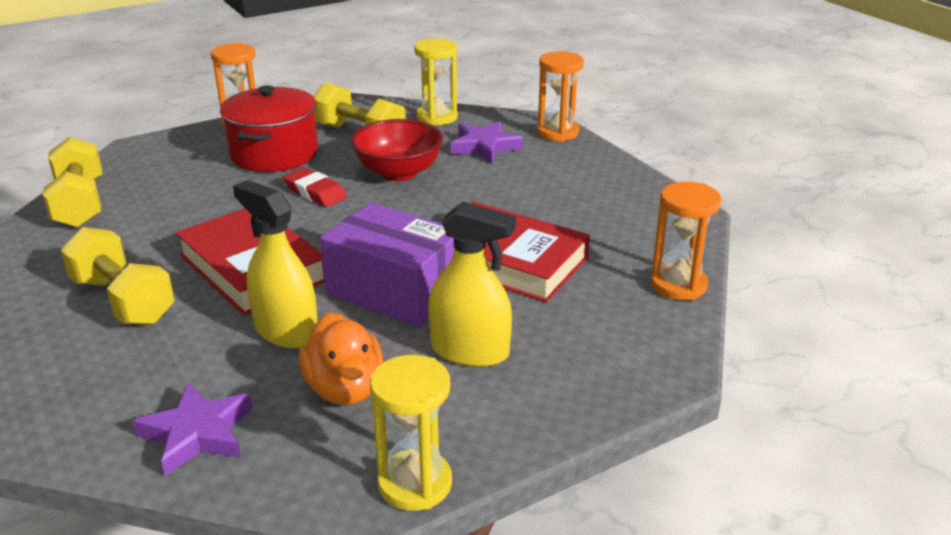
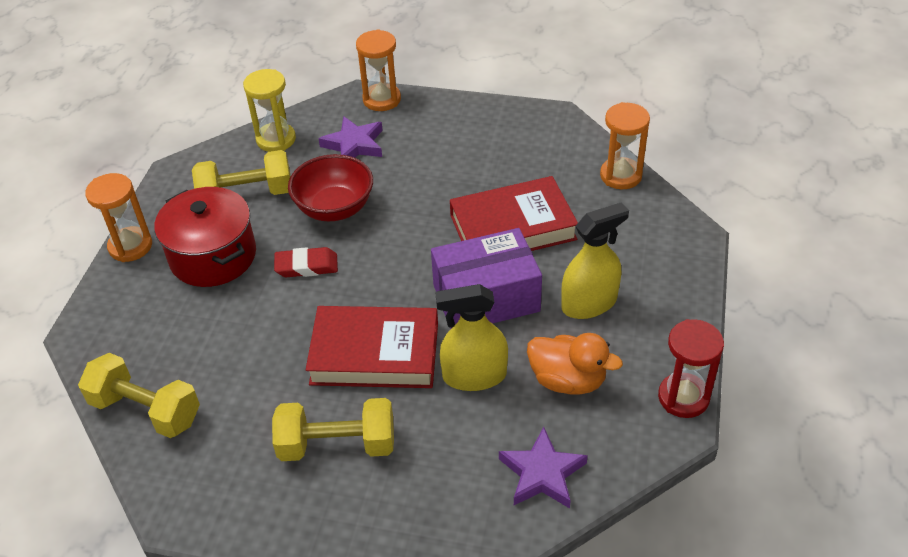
camera: 45 degrees left, 15 degrees up
(415, 484) = (683, 397): yellow hourglass -> red hourglass

